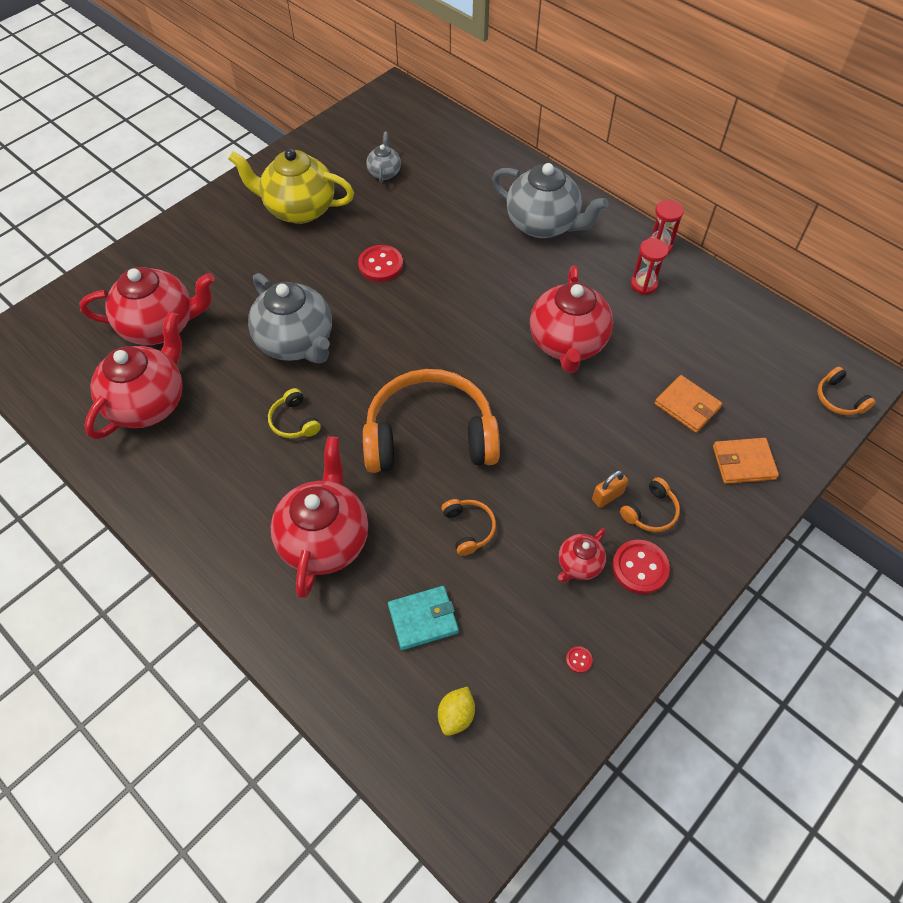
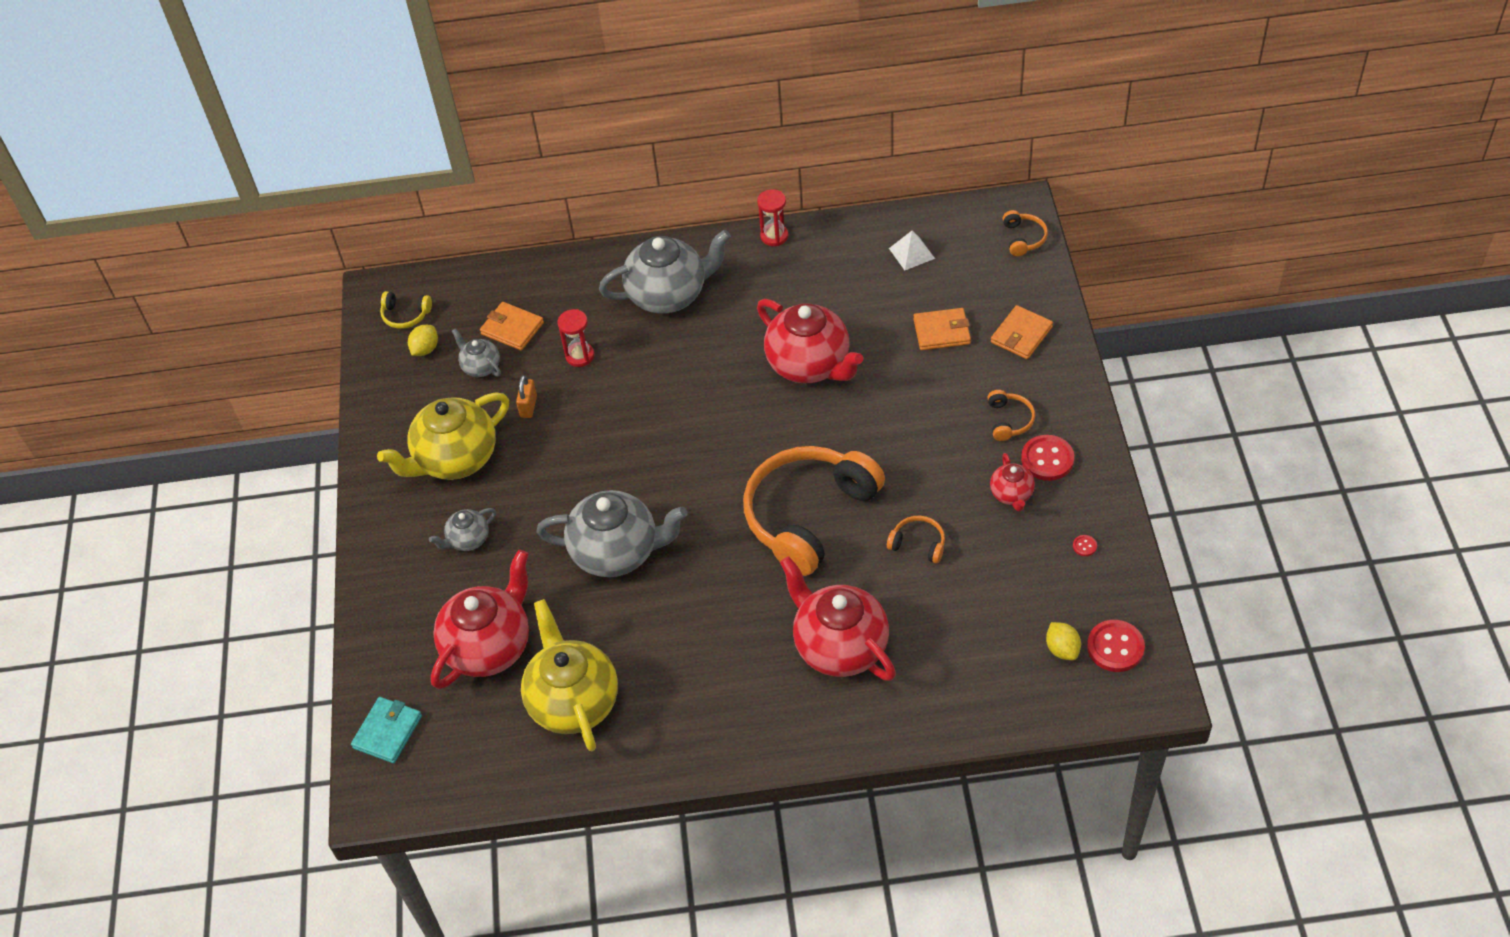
camera: 45 degrees left, 5 degrees down
(149, 403) = (573, 701): red teapot -> yellow teapot
(239, 258) = (468, 540): none -> grey teapot
(294, 421) = (701, 602): yellow headphones -> yellow headphones (405, 315)
(372, 138) = (425, 349): none -> yellow lemon
(380, 265) = (591, 438): red button -> red button (1115, 647)
(423, 619) = (968, 622): turquoise wallet -> turquoise wallet (387, 732)
(430, 167) = (512, 328): none -> orange wallet
(607, 496) = (972, 437): orange padlock -> orange padlock (528, 406)
(644, 284) = (802, 274): red hourglass -> red hourglass (580, 356)
(738, 336) = (911, 253): none -> white pyramid
(839, 399) = (1023, 238): orange headphones -> orange headphones turned 105 degrees counterclockwise

